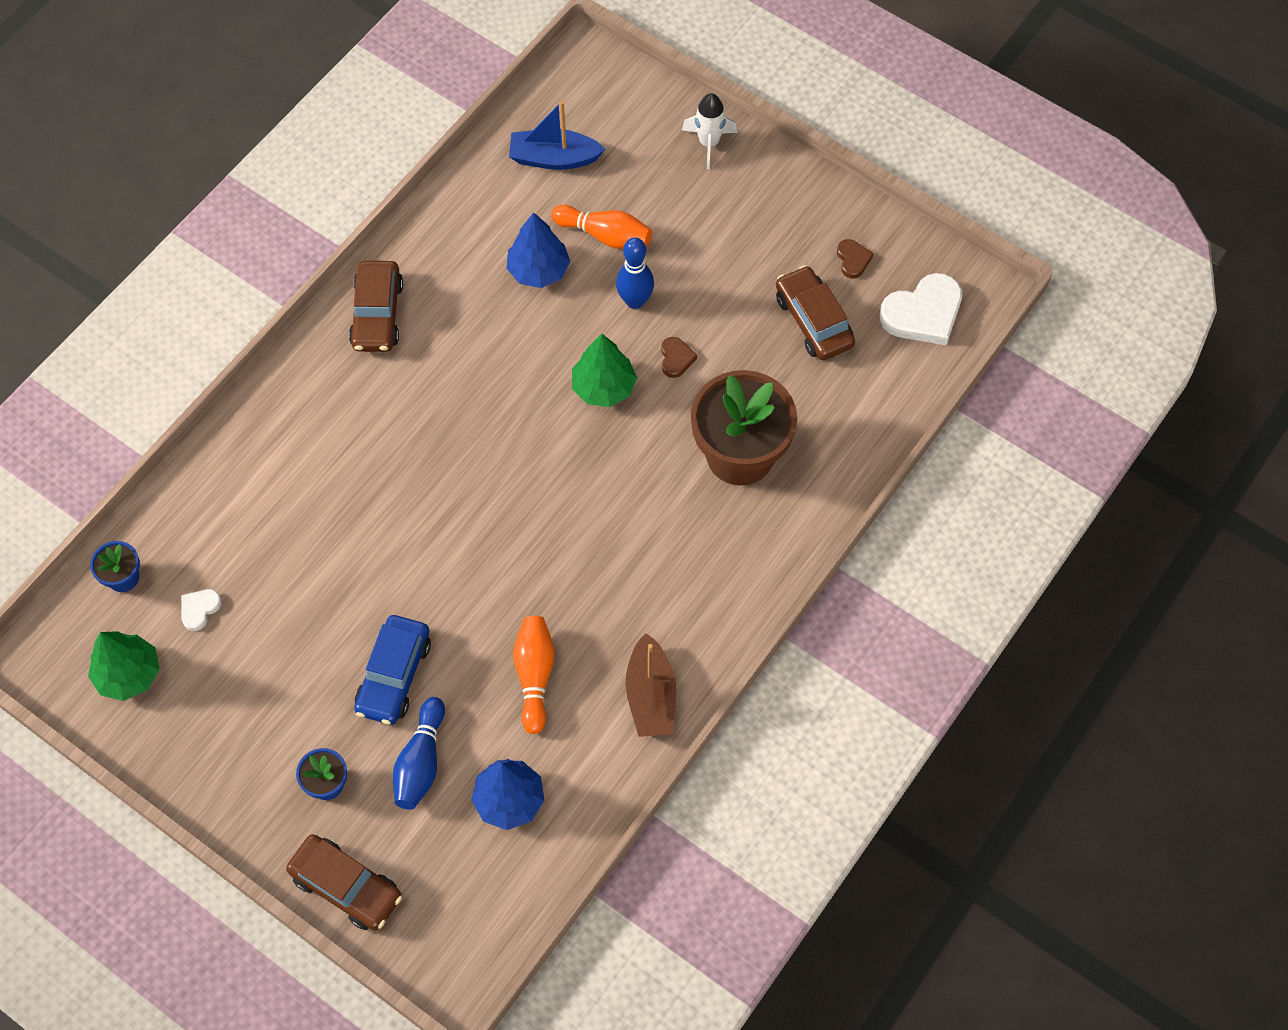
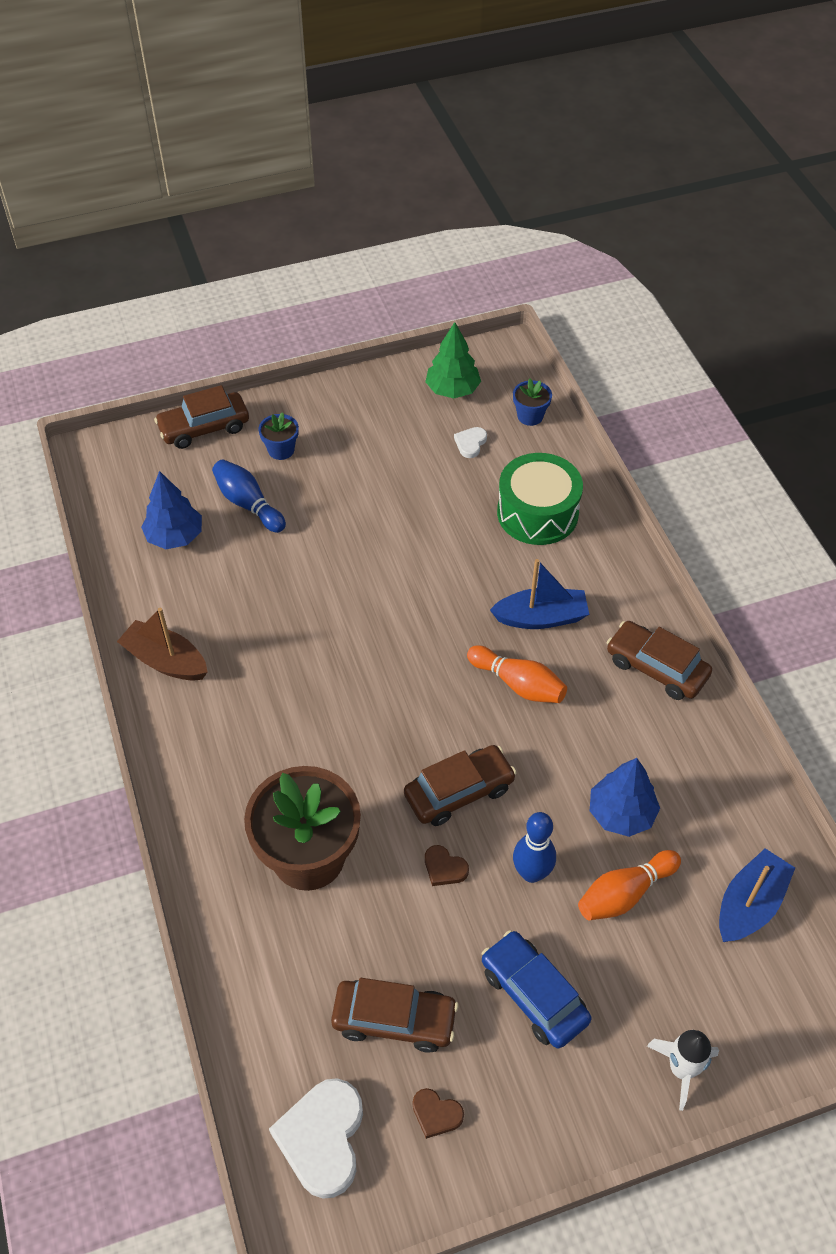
camera: 125 degrees right, 10 degrees down
(199, 609) = (470, 443): white heart -> white heart turned 135 degrees counterclockwise
(257, 497) = (537, 513): none -> green drum
(383, 426) = (541, 617): none -> blue boat
(394, 675) = (324, 521): blue car -> blue car (533, 995)
(534, 676) = (248, 599): orange bowling pin -> orange bowling pin (518, 684)
(603, 387) = (459, 791): green tree -> brown car

